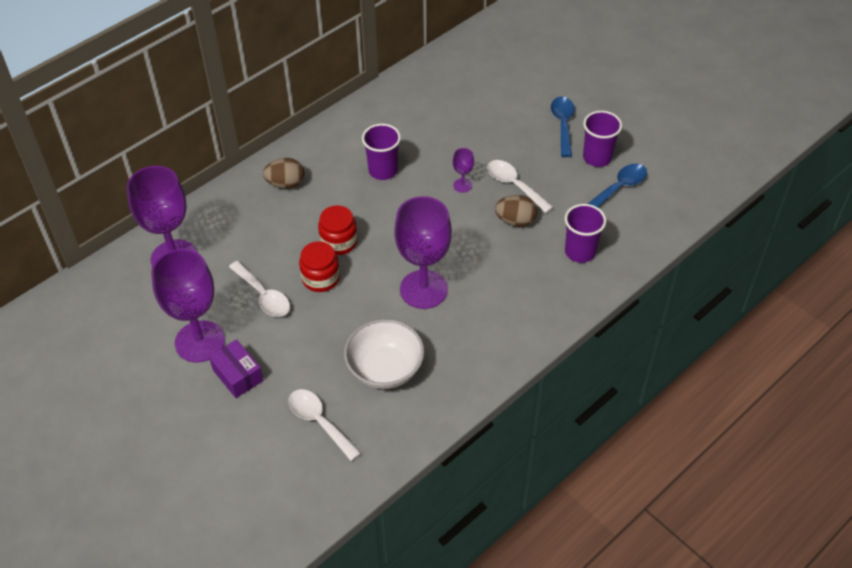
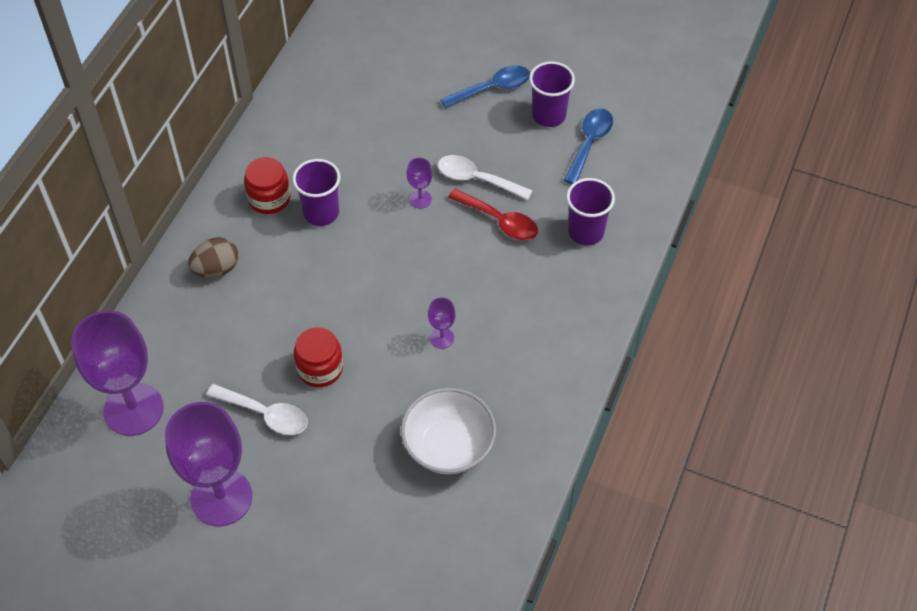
camera: 25 degrees left, 5 degrees up
(238, 375) = (288, 520): purple box -> none
(319, 422) = (409, 536): white spoon -> none
(339, 242) = (317, 317): red jar -> red jar (269, 198)
(423, 289) = (442, 338): purple goblet -> purple goblet, size x0.42
(515, 221) = (499, 221): brown egg -> red spoon
(563, 124) = (492, 88): blue spoon -> blue spoon turned 90 degrees clockwise

